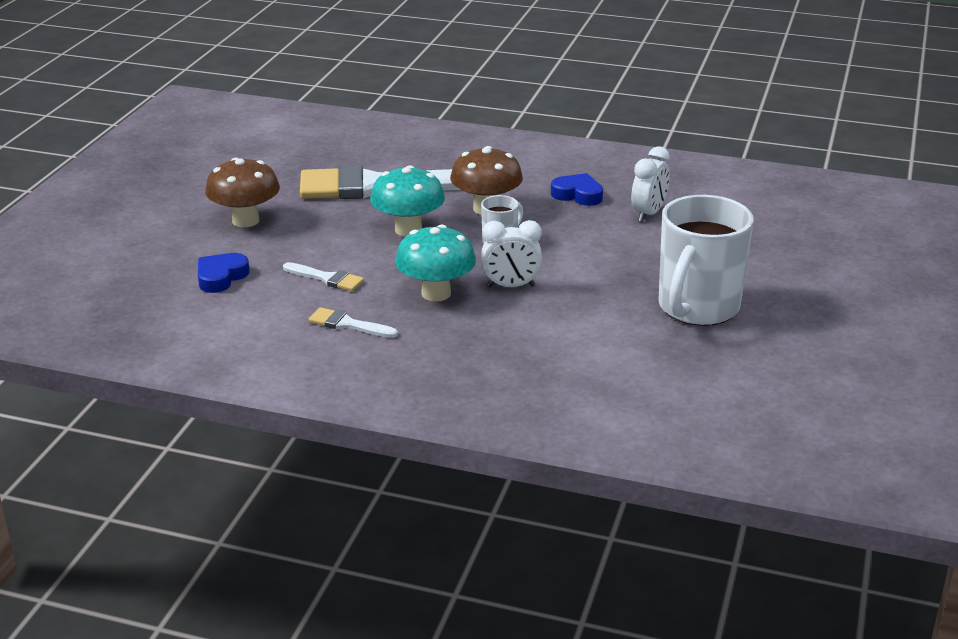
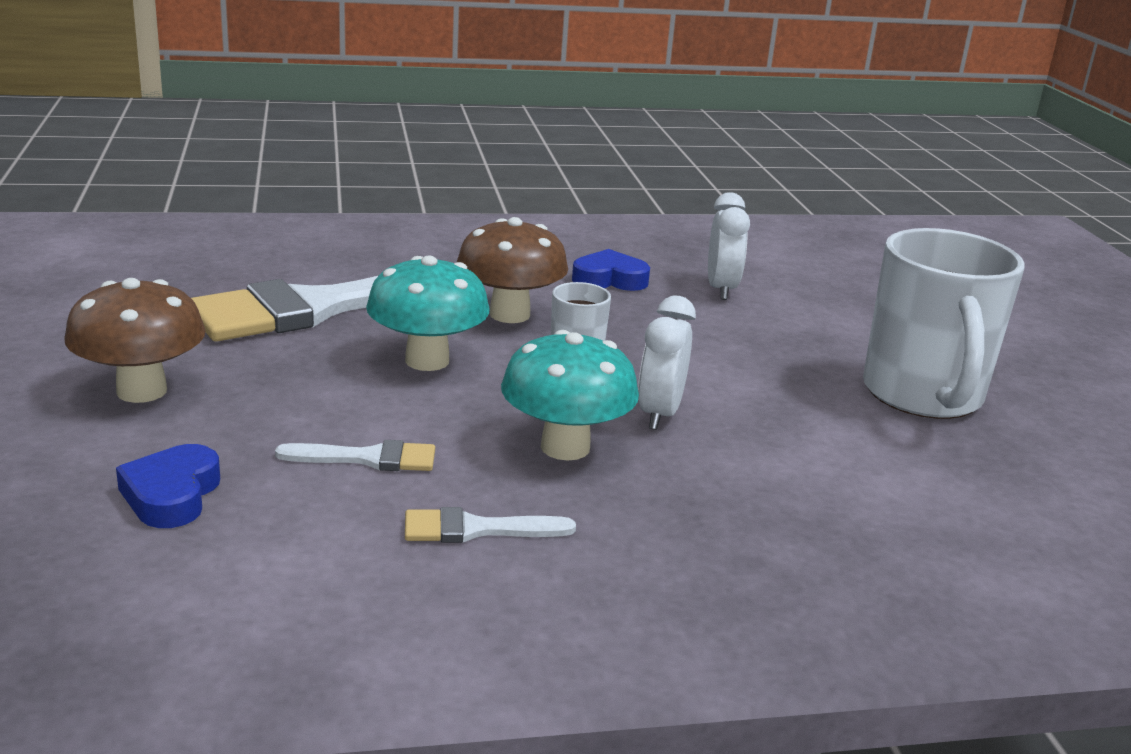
camera: 30 degrees left, 5 degrees down
(511, 286) = (659, 414): white clock -> white clock turned 135 degrees clockwise

